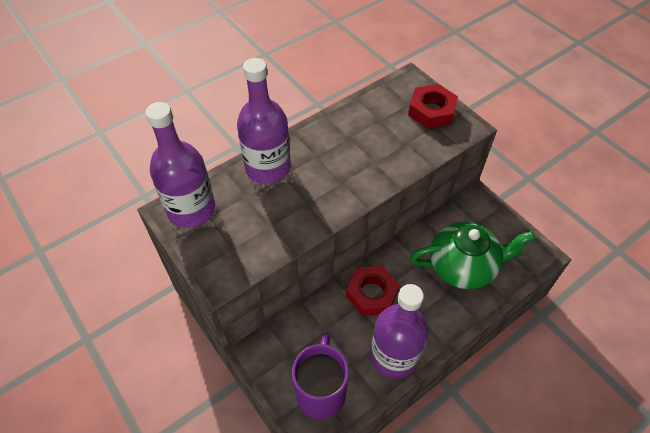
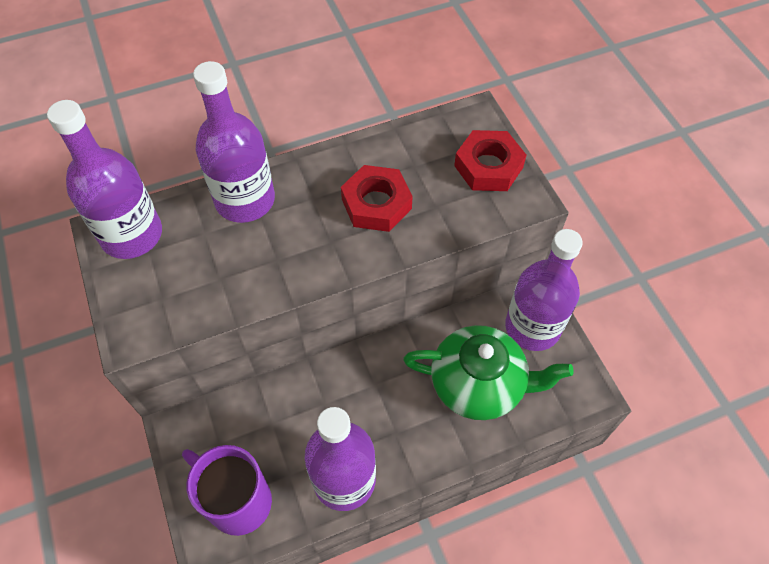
camera: 15 degrees right, 5 degrees up
(321, 392) = (238, 501): purple mug -> purple mug turned 75 degrees counterclockwise
(372, 294) = (346, 391): red nut -> red nut (376, 204)
(484, 219) = (532, 327): none -> purple bottle

